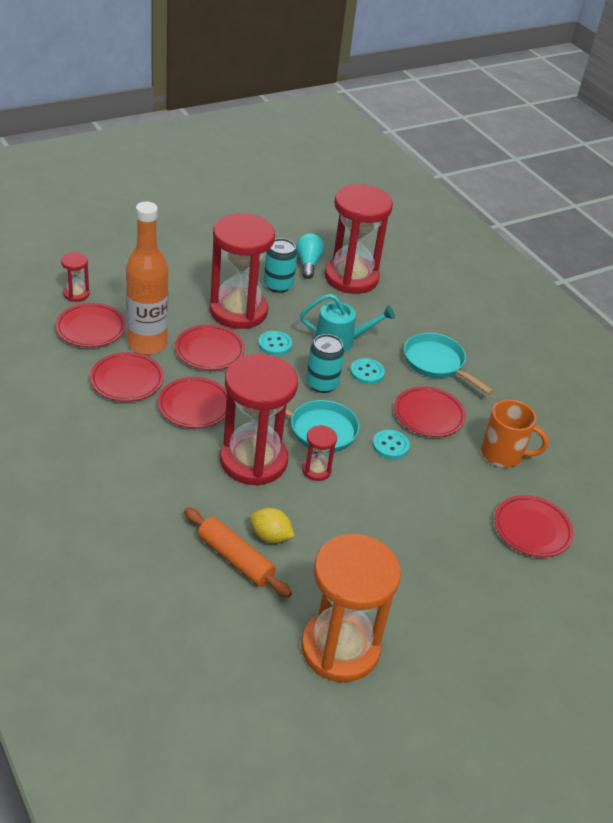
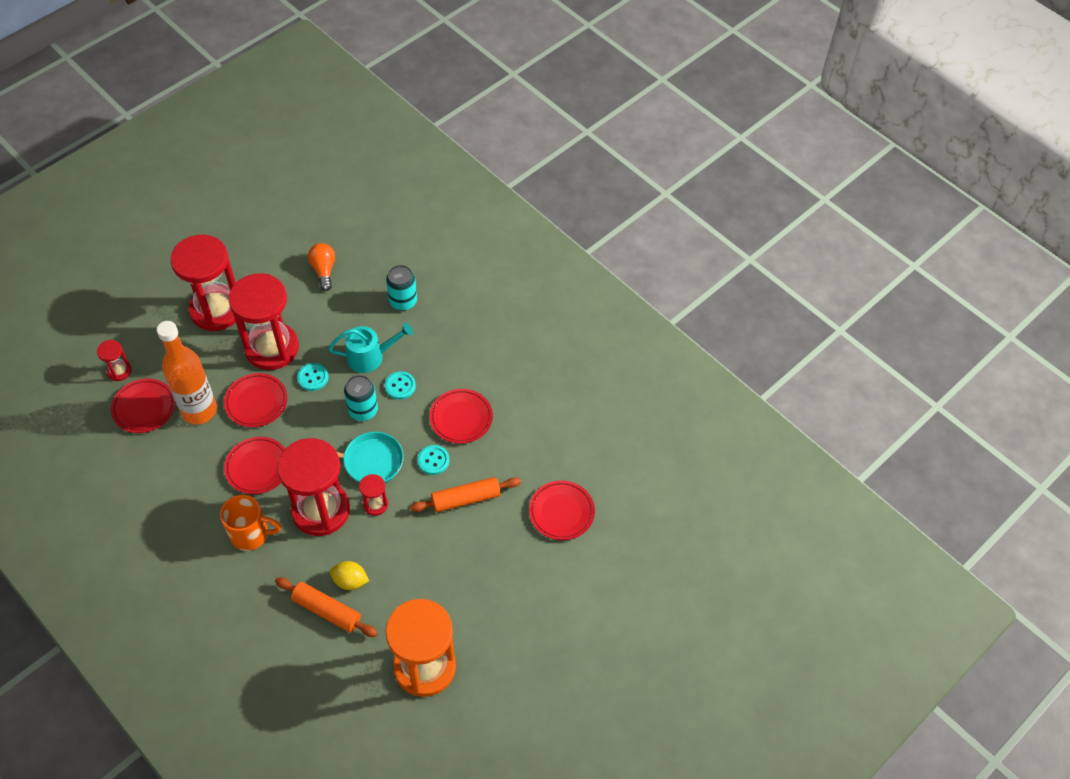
camera: 10 degrees left, 15 degrees up
(127, 380) = (192, 456): red plate -> none
(278, 285) = (301, 306): turquoise can -> turquoise can (403, 301)
(308, 263) = (324, 270): turquoise light bulb -> orange light bulb
(351, 277) = (367, 276): red hourglass -> red hourglass (216, 310)
(421, 489) = (466, 499): none -> orange rolling pin
(436, 363) = (460, 357): turquoise pan -> none
(503, 454) = (530, 442): orange mug -> orange mug (251, 534)

